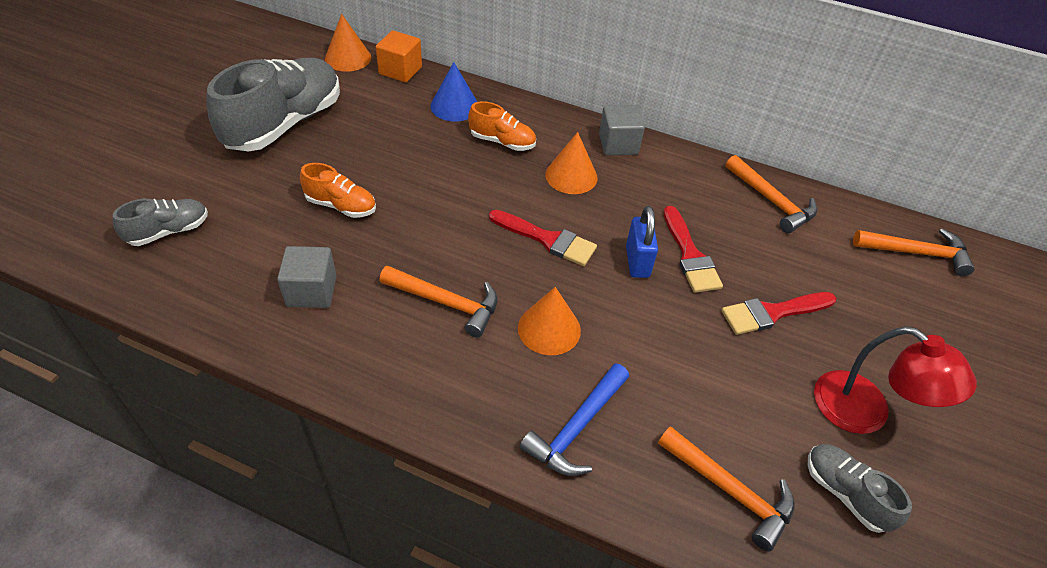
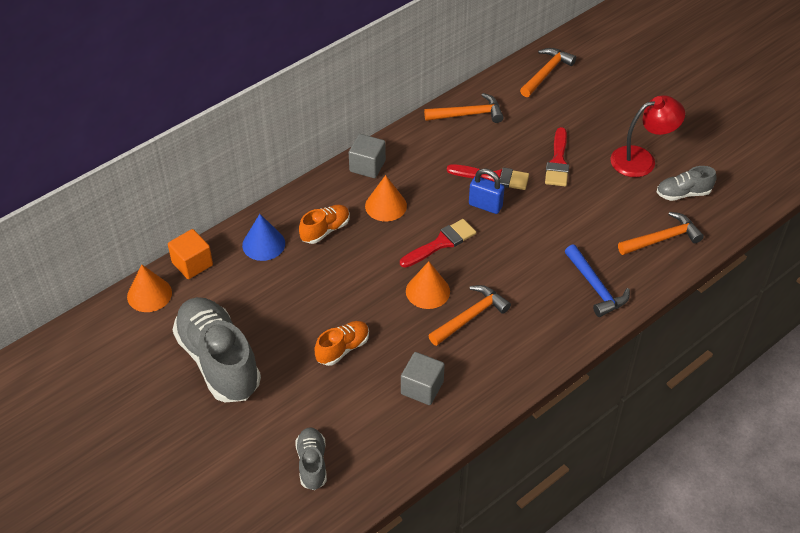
camera: 60 degrees left, 0 degrees up
(549, 329) = (518, 272): orange cone -> orange cone (427, 291)

